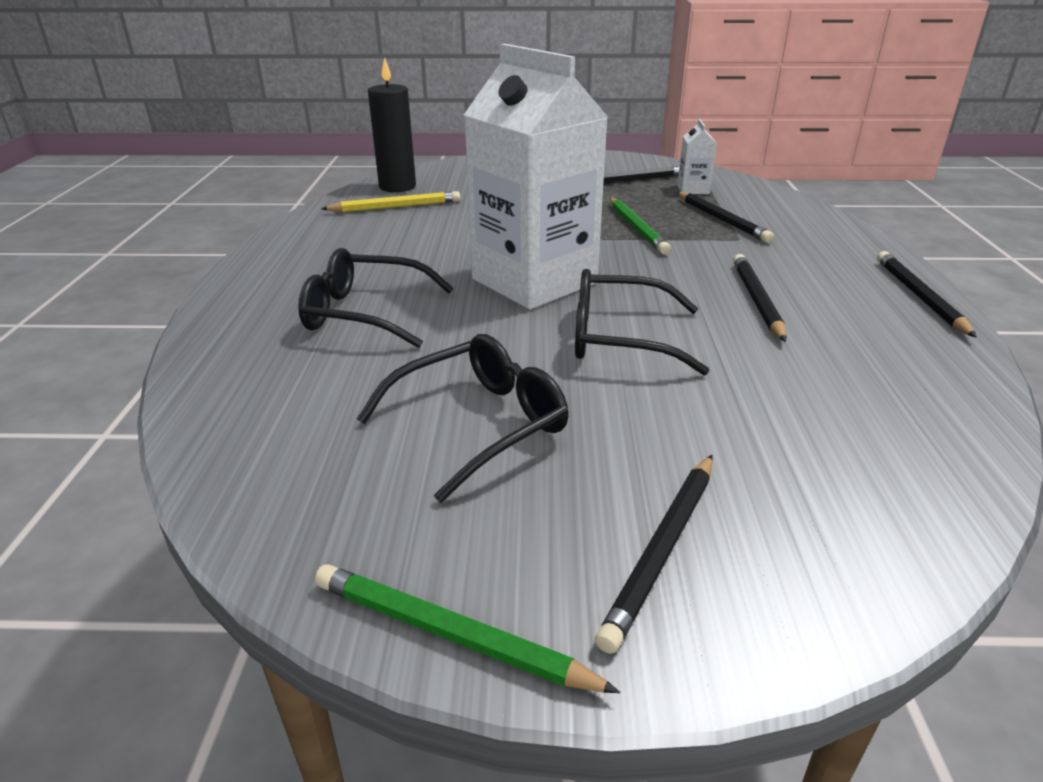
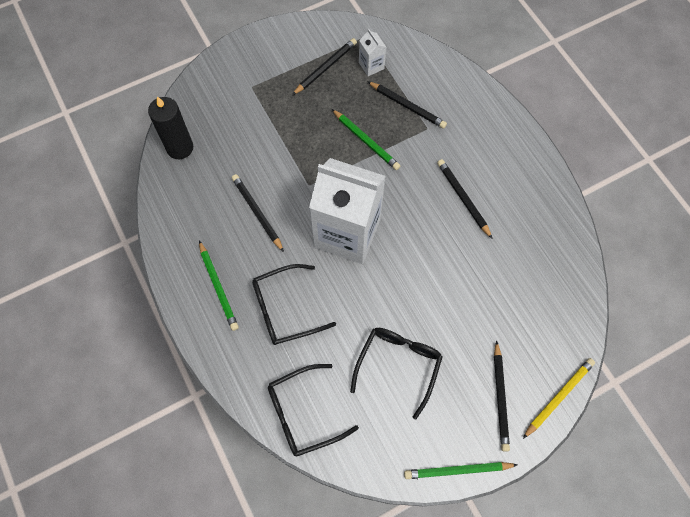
camera: 30 degrees left, 35 degrees up
(304, 273) = (218, 287): none -> green pencil
(396, 207) = (203, 179): yellow pencil -> yellow pencil (559, 397)
(620, 338) = (418, 268): black glasses -> black glasses (303, 413)
(919, 296) = (534, 157): black pencil -> black pencil (257, 212)

